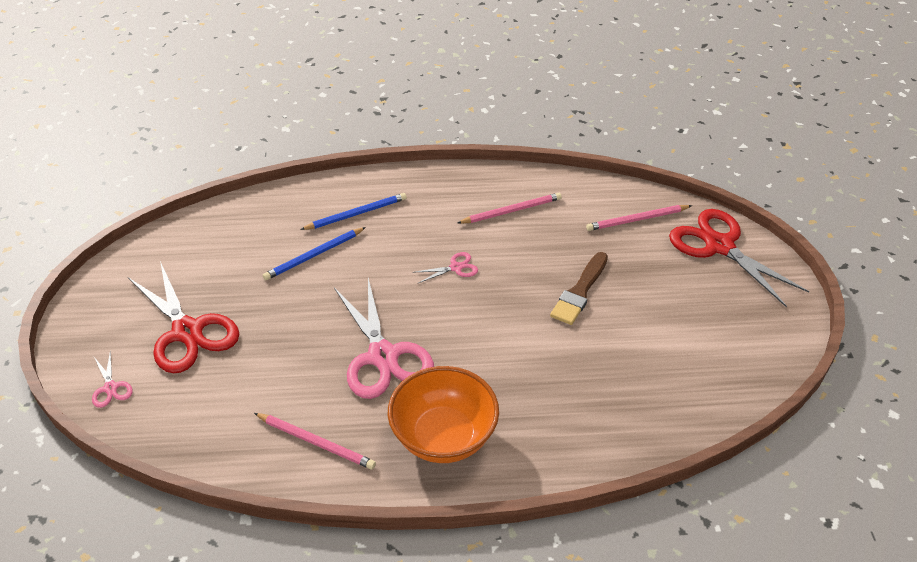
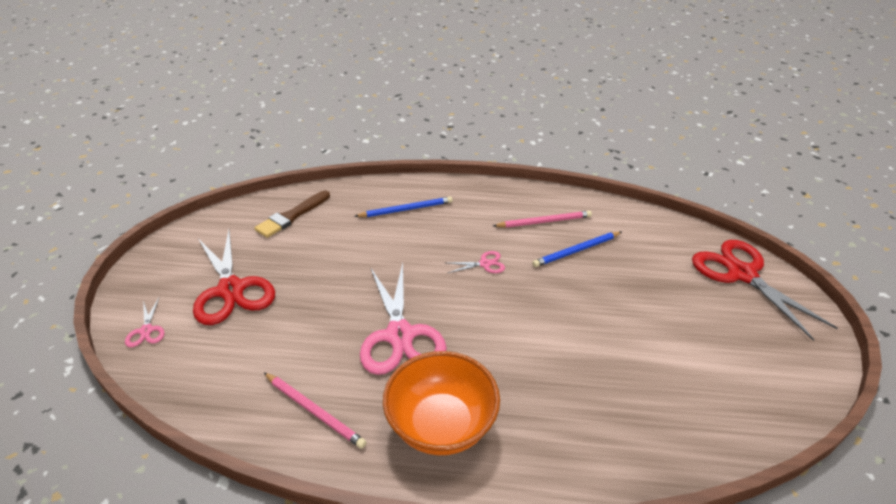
camera: 10 degrees right, 5 degrees down
(314, 255) = (360, 239): blue pencil -> blue pencil (576, 251)
(580, 291) = (600, 299): brown brush -> brown brush (292, 216)
(637, 220) = (661, 242): pink pencil -> none

